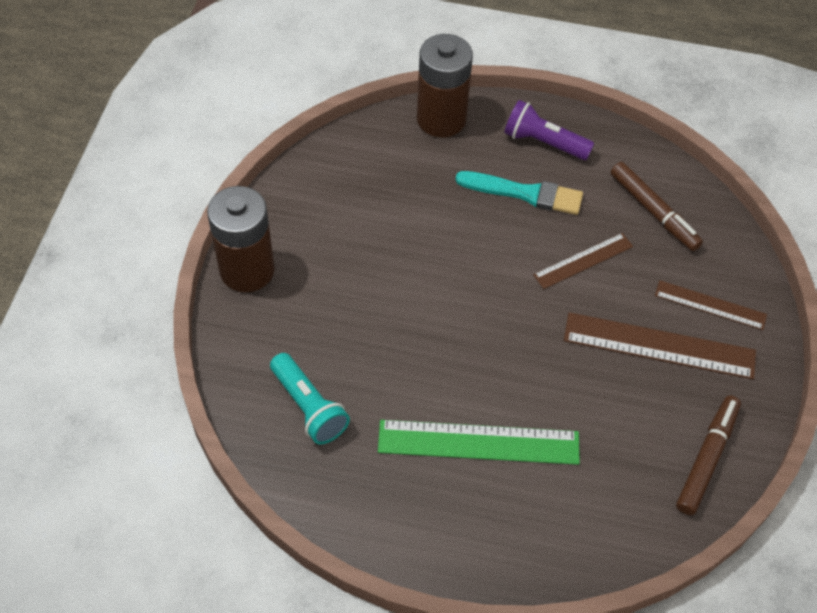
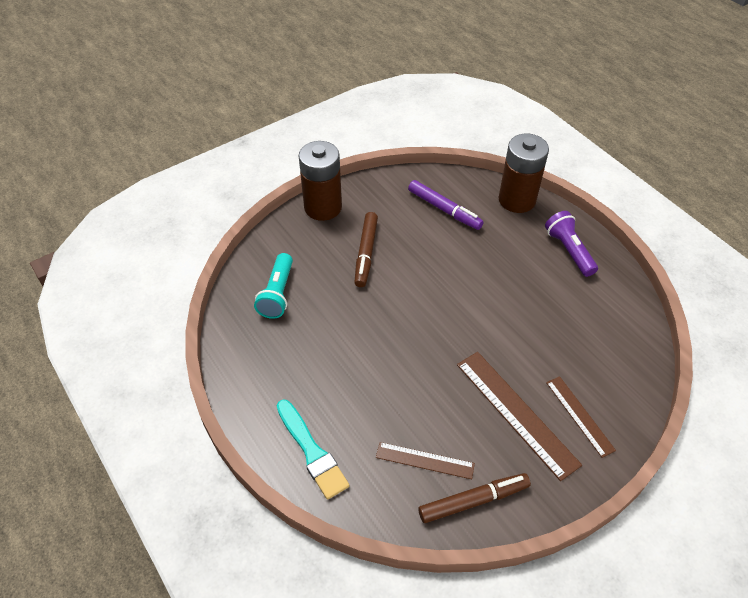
camera: 45 degrees right, 5 degrees down
(380, 180) = (444, 209): none -> purple marker
(478, 442) = (344, 380): green ruler -> none
(524, 193) = (524, 270): turquoise brush -> turquoise brush (312, 451)
(583, 261) = (520, 331): brown ruler -> brown ruler (425, 460)
(653, 211) = (601, 335): brown marker -> brown marker (366, 253)

